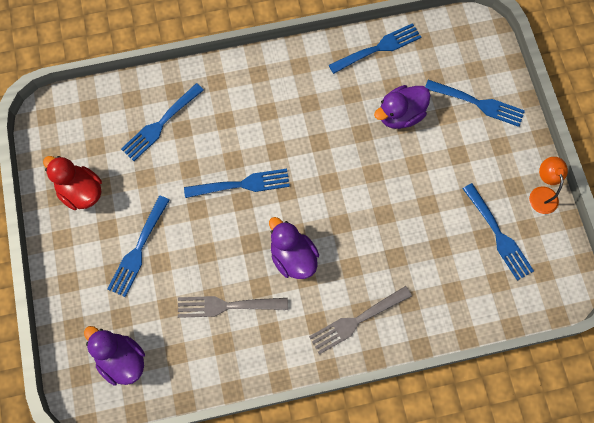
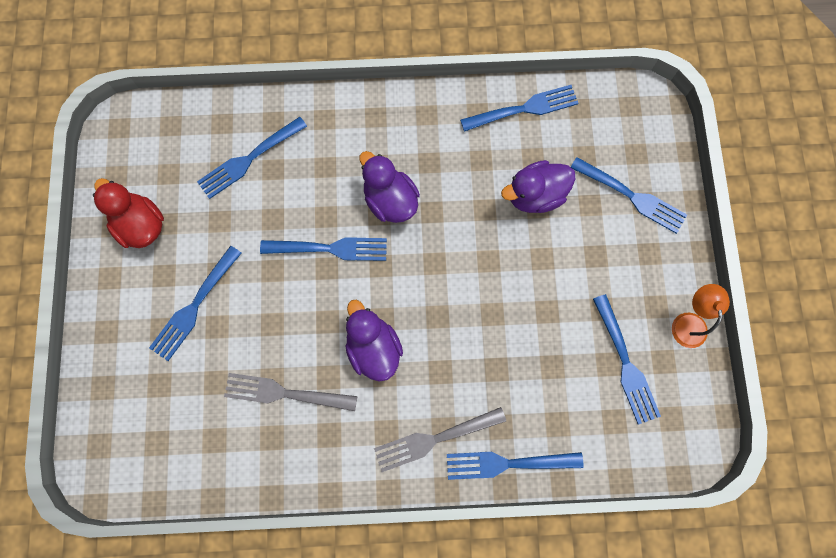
camera: 10 degrees right, 5 degrees up
(121, 360) = (149, 436): purple duck -> purple duck (390, 200)
(419, 329) = (507, 463): none -> blue fork

